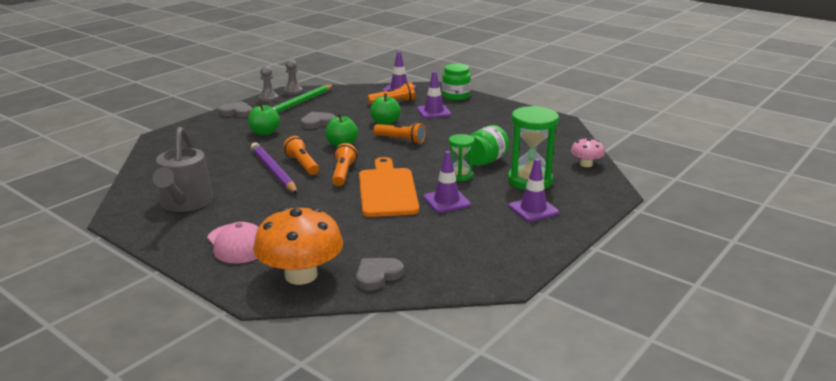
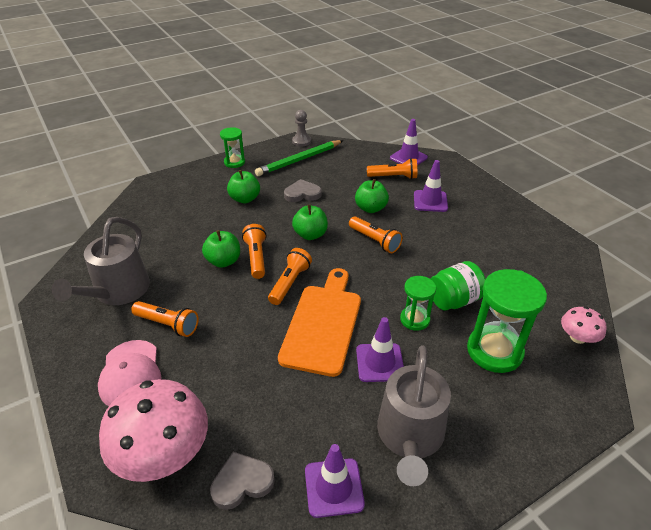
camera: 20 degrees right, 15 degrees up
(236, 112) = (234, 162): grey heart -> green hourglass
(250, 213) = (168, 324): none -> orange flashlight
(268, 98) = (273, 148): grey pawn -> none
(273, 171) = (223, 261): purple pencil -> green apple
(301, 275) = (163, 452): orange mushroom -> pink mushroom
(456, 96) = (465, 180): green jar -> none
(491, 230) = (410, 436): none -> grey watering can
(533, 209) = (477, 409): purple traffic cone -> purple traffic cone (334, 487)

